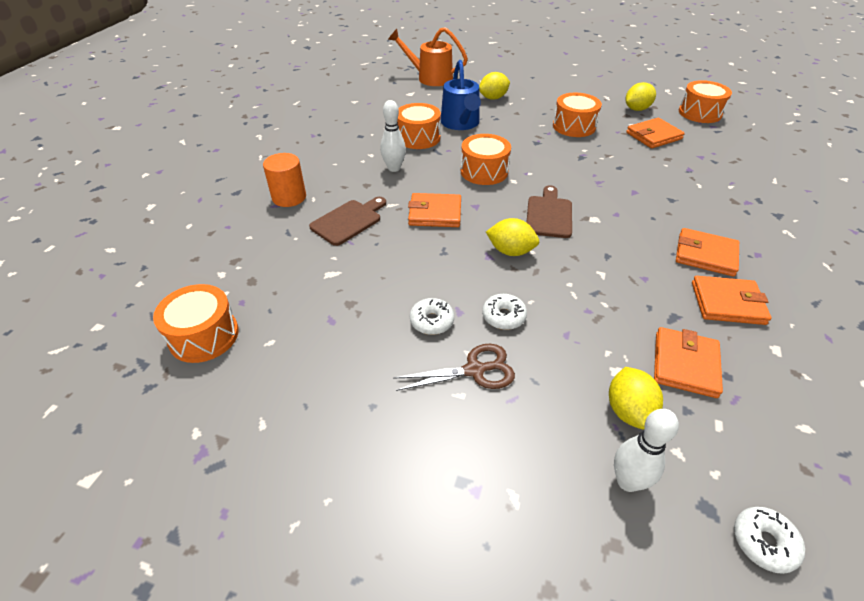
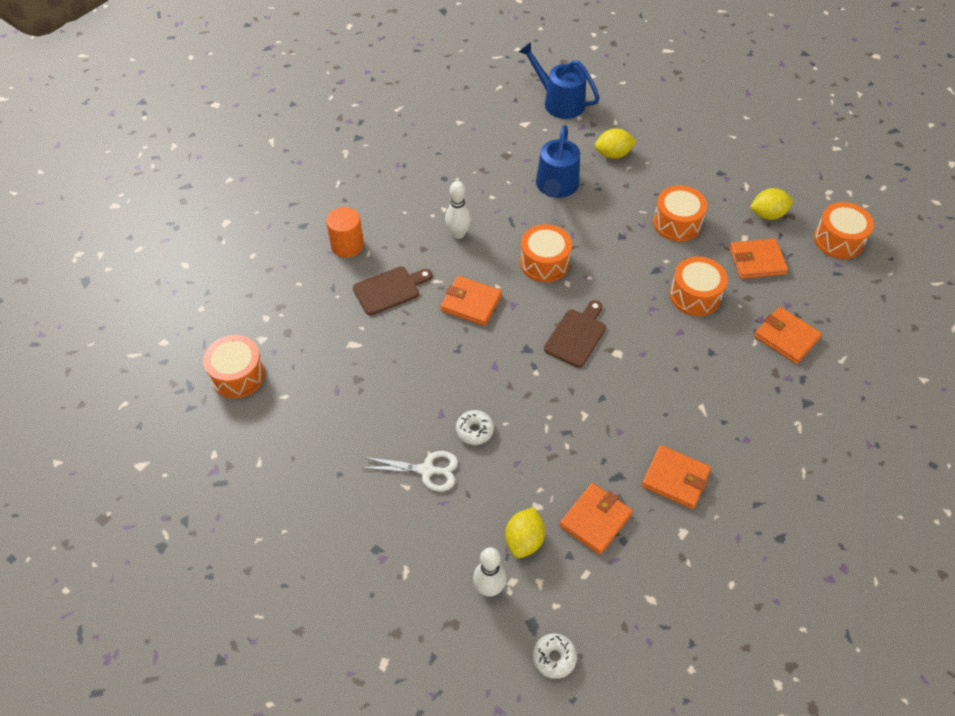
camera: 20 degrees right, 10 degrees up
(418, 138) = (501, 196): orange drum -> orange drum (695, 295)
(430, 78) = (559, 102): orange watering can -> blue watering can
(432, 321) = (414, 416): white donut -> none
(474, 370) = (427, 470): brown scissors -> white scissors
(510, 251) = (517, 367): yellow lemon -> none
(705, 255) = (694, 425): orange wallet -> orange wallet (786, 337)

